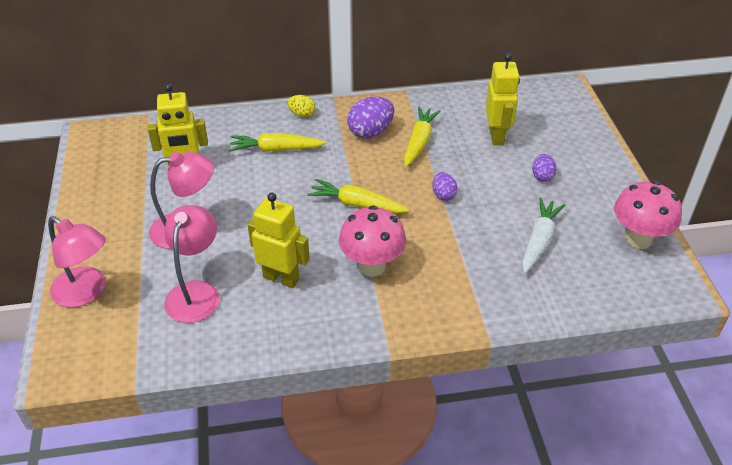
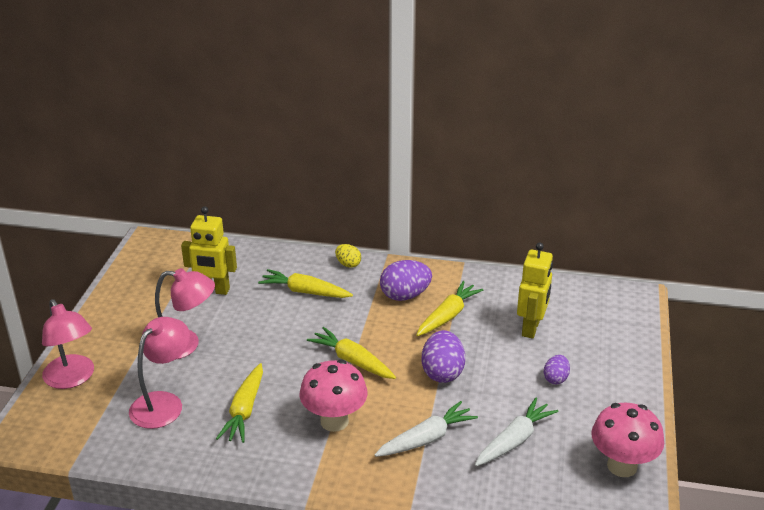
camera: 20 degrees right, 10 degrees down
(281, 278) = (244, 410): yellow robot -> yellow carrot
(443, 195) = (442, 372): purple egg -> purple egg, size x1.74
(463, 260) = (426, 439): none -> white carrot

